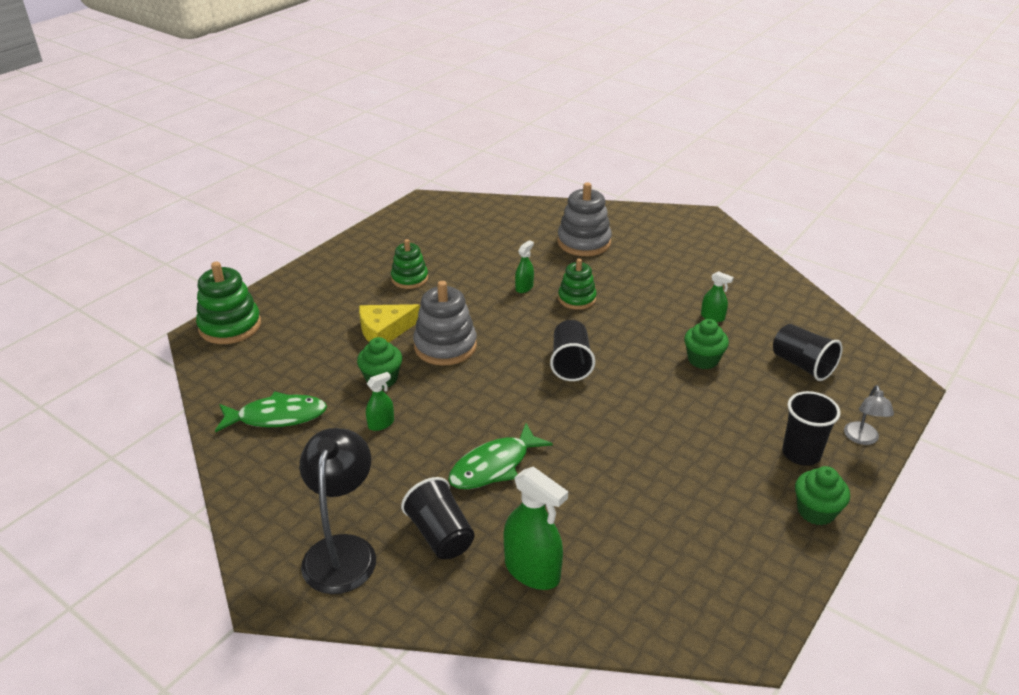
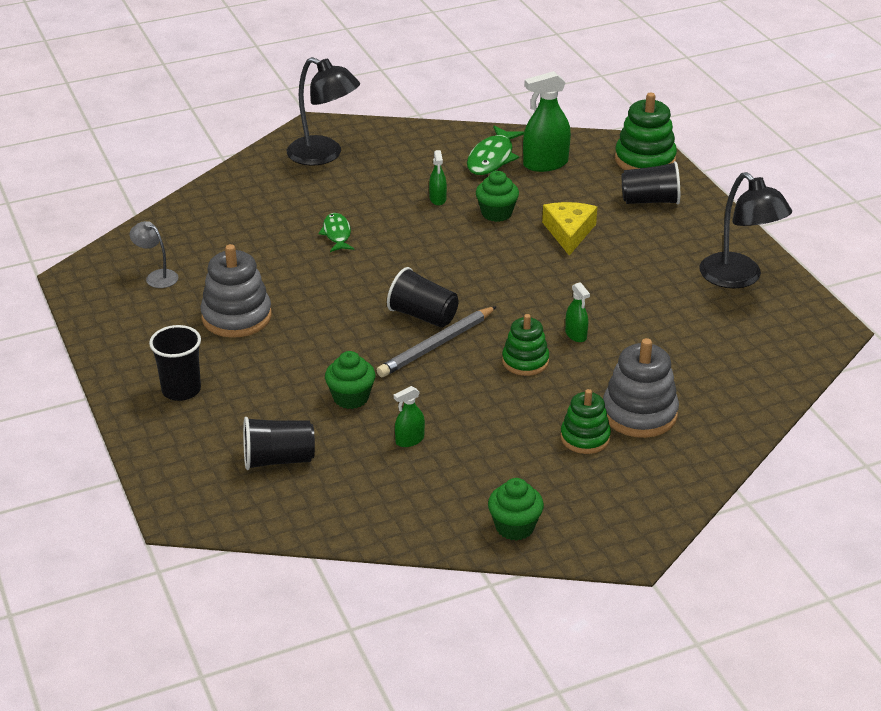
camera: 120 degrees right, 0 degrees up
(392, 243) = (738, 278): none -> black lamp
(409, 279) = (652, 269): green stacking toy -> green stacking toy (585, 438)
(440, 535) = (296, 193): black cup -> black cup (650, 201)
(445, 346) = (514, 257): grey stacking toy -> grey stacking toy (236, 317)
(494, 466) = (337, 234): green fish -> green fish, size x0.65
(532, 570) = (225, 217): green spray bottle -> green spray bottle (545, 164)
(600, 343) = (436, 345): none -> grey pencil
(816, 511) = (123, 363): green cupcake -> green cupcake (514, 527)
(862, 439) = (155, 436): grey lamp -> grey lamp (157, 276)

